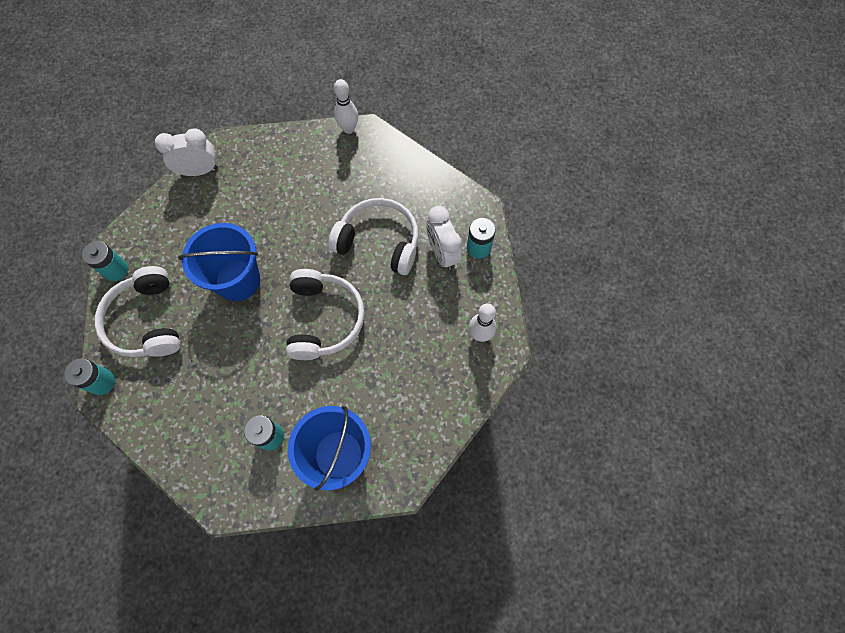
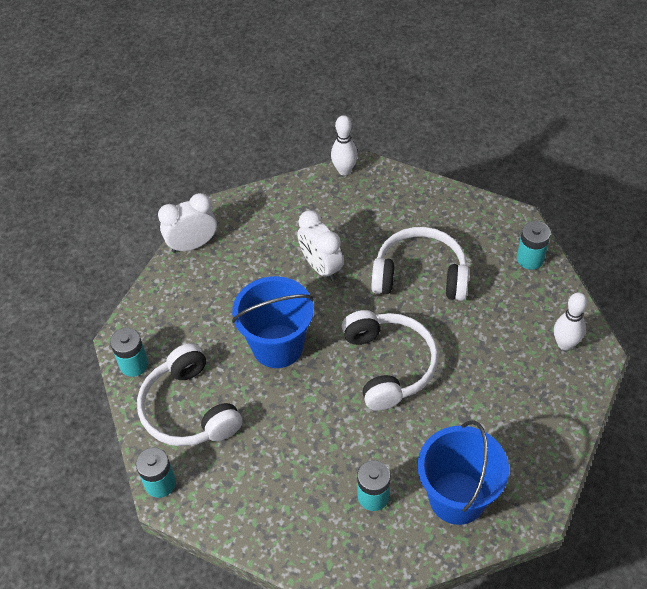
camera: 10 degrees left, 15 degrees down
(442, 253) = (493, 272): white clock -> white clock (321, 267)

